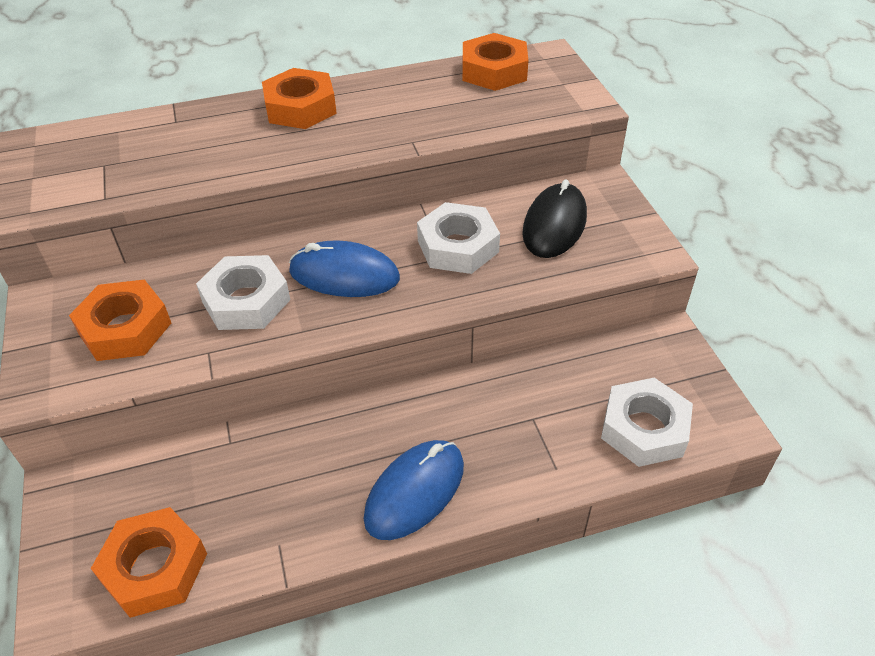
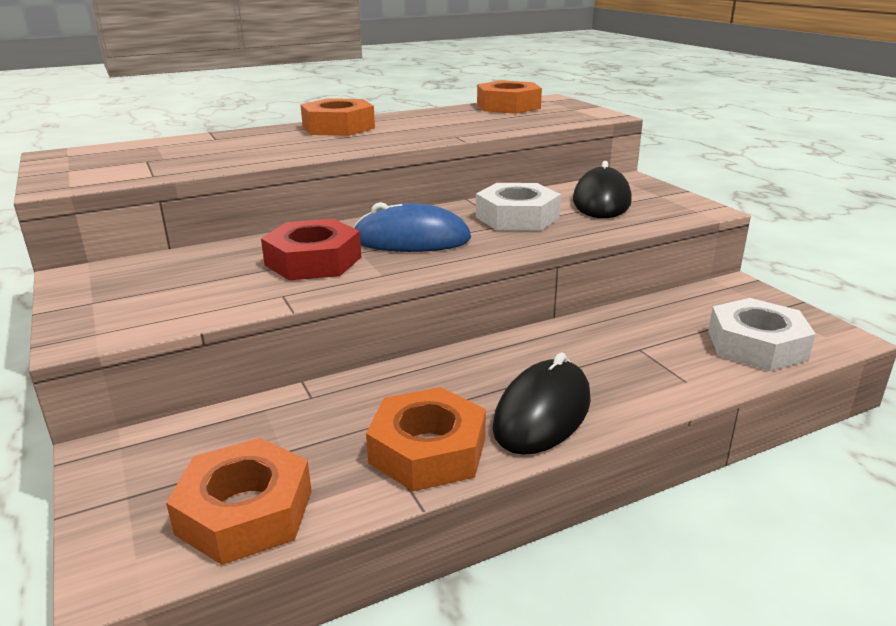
camera: 10 degrees left, 20 degrees down
(125, 328) = (180, 287): orange nut -> orange nut (428, 450)
(246, 301) = (313, 261): white nut -> red nut
(415, 491) = (542, 413): blue mouse -> black mouse

